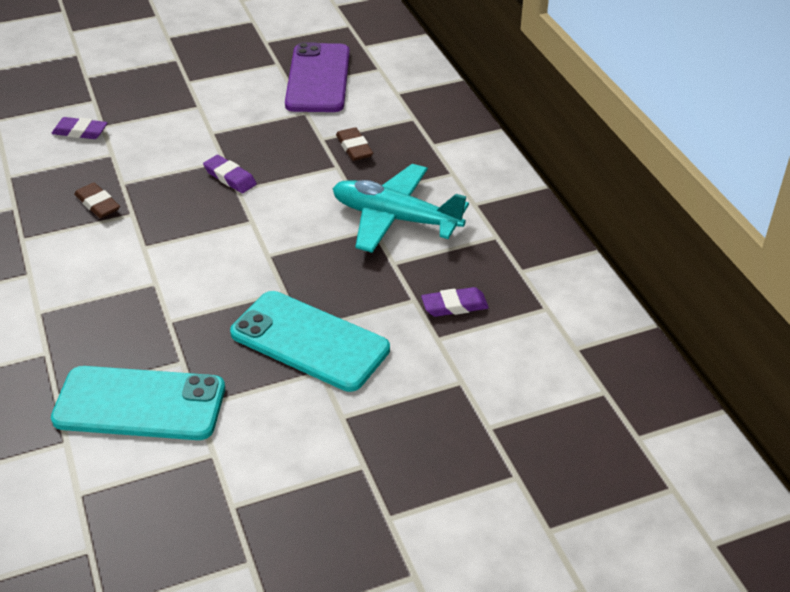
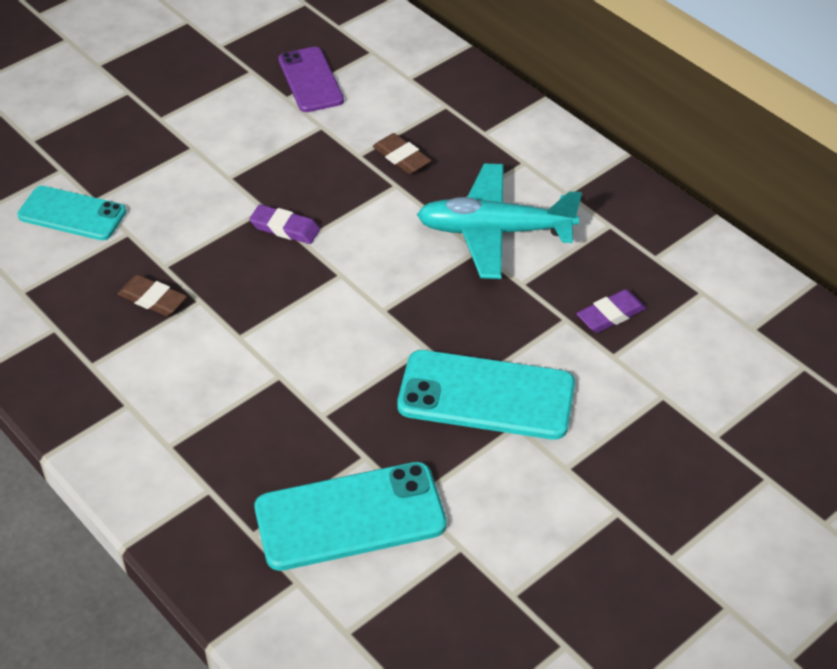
camera: 20 degrees left, 5 degrees up
(80, 132) = (72, 214): purple eraser -> turquoise phone
(318, 78) = (310, 80): purple phone -> purple phone, size x0.66

